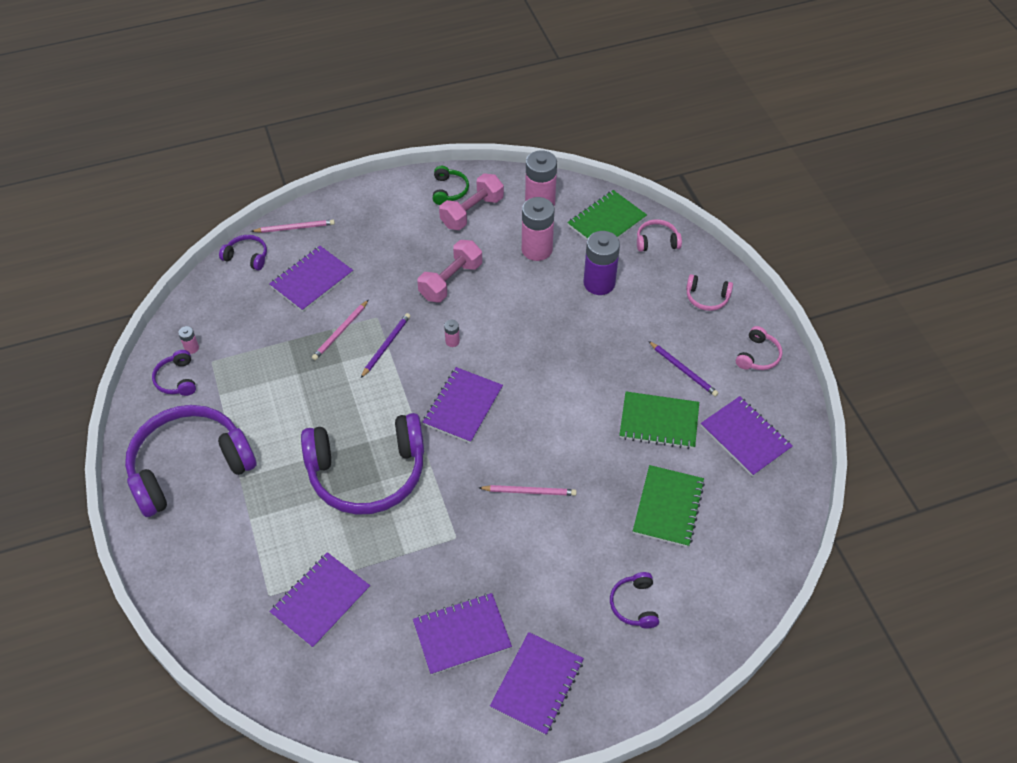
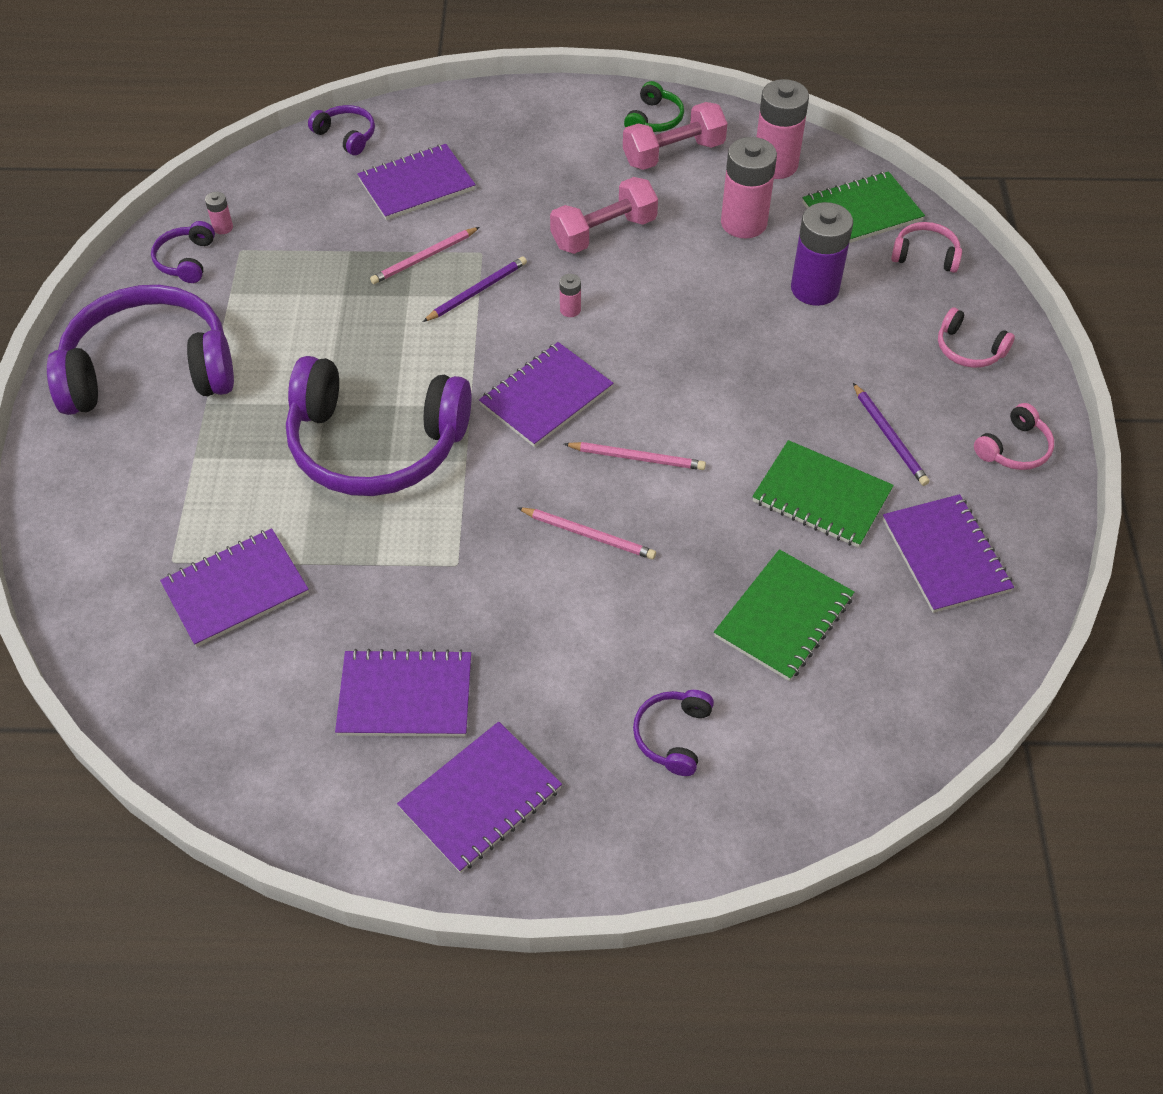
camera: 20 degrees right, 0 degrees up
(295, 228) = (425, 116): pink pencil -> pink pencil (637, 458)

